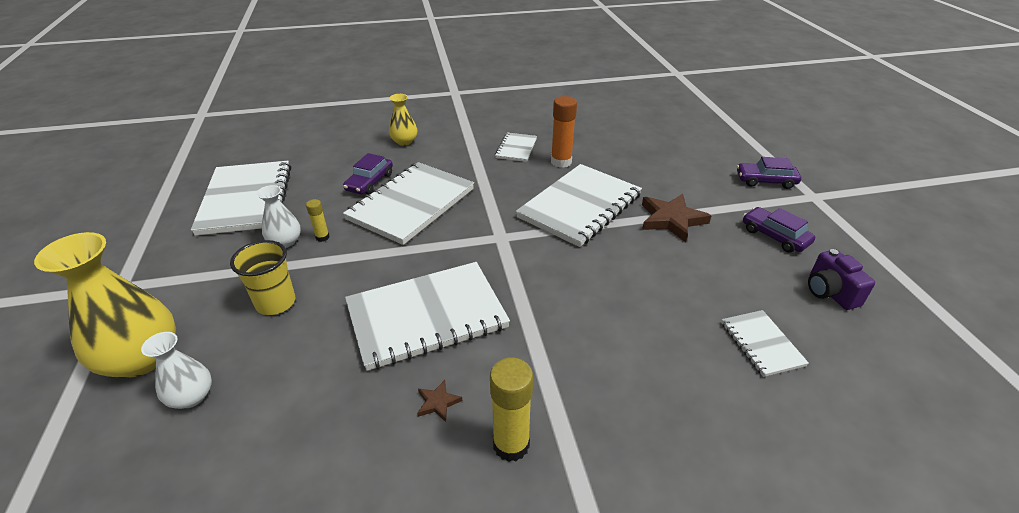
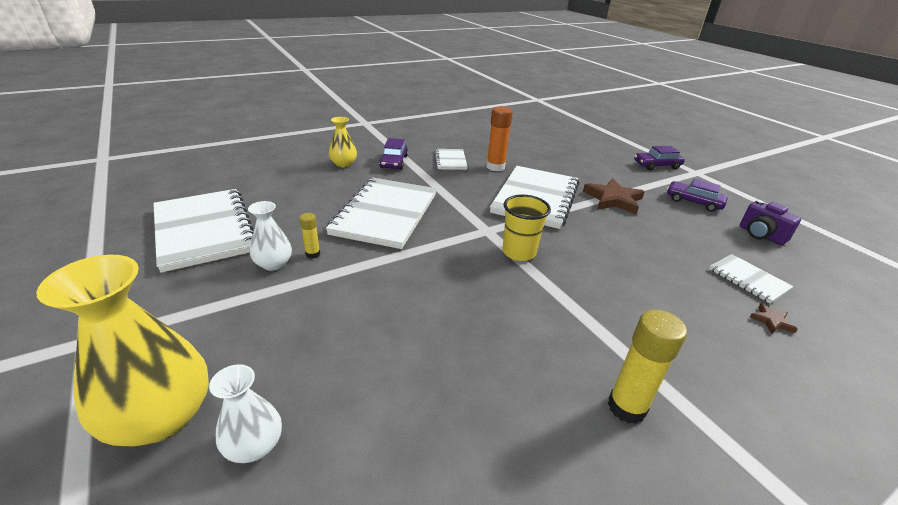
camera: 20 degrees left, 5 degrees down
(276, 303) = (299, 324): yellow cup -> yellow cup (519, 252)
(370, 182) = (331, 200): purple car -> purple car (394, 162)
(426, 316) = (467, 308): white notebook -> none
(438, 402) = (532, 385): brown star -> brown star (771, 321)

